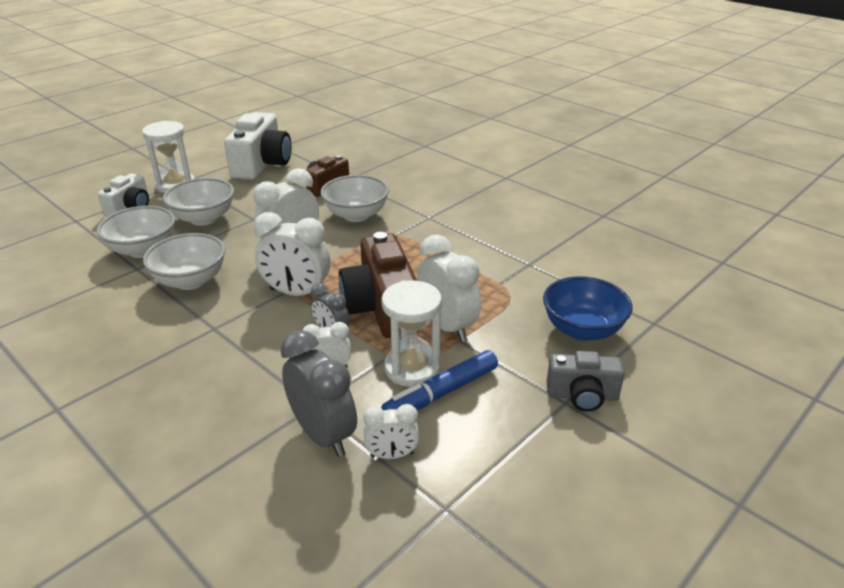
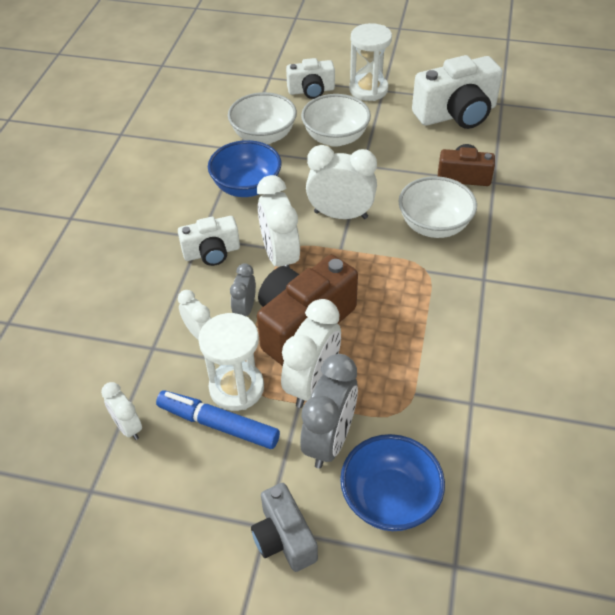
camera: 60 degrees right, 15 degrees up
(190, 281) = (247, 187): white bowl -> blue bowl
(242, 328) = (212, 252): none -> white camera
(323, 435) = (125, 372): grey clock -> grey clock (329, 440)

